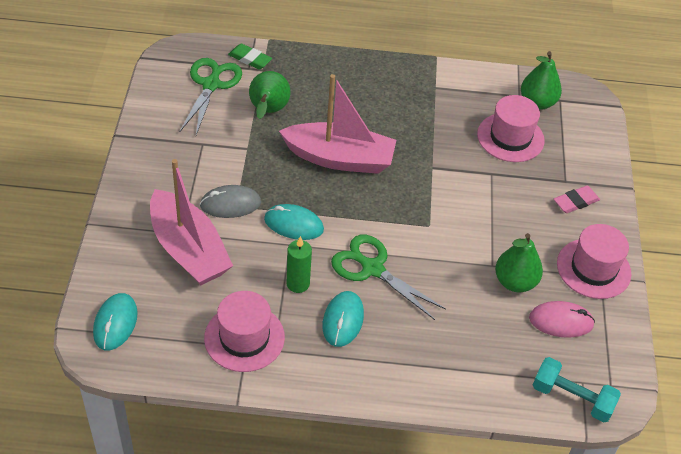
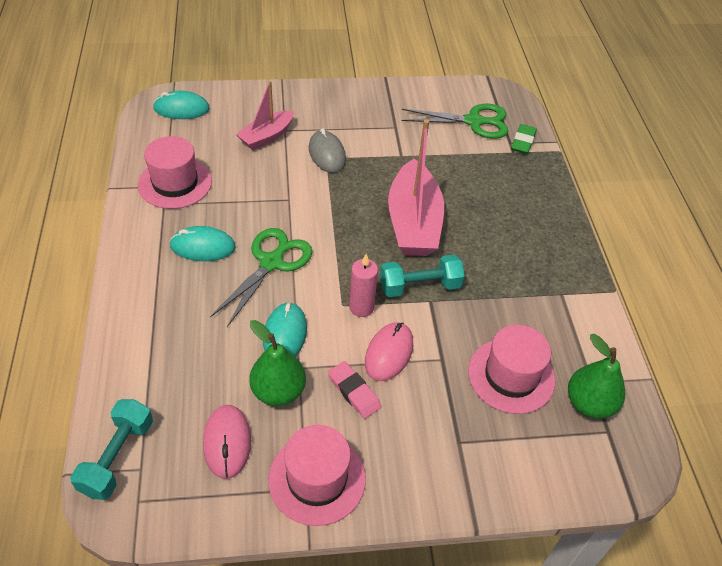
camera: 80 degrees right, 0 degrees up
(188, 250) = (266, 136): pink boat -> pink boat, size x0.59
(268, 111) = (456, 163): green pear -> none
(293, 224) = (314, 199): turquoise mouse -> turquoise mouse (285, 334)
(298, 284) = (242, 210): green candle -> none
(415, 170) = (420, 286): none -> turquoise dumbbell
(434, 213) = (361, 307): none -> pink candle
(483, 204) = (389, 353): none -> pink mouse
(575, 202) = (425, 455): pink eraser -> pink eraser (354, 392)

